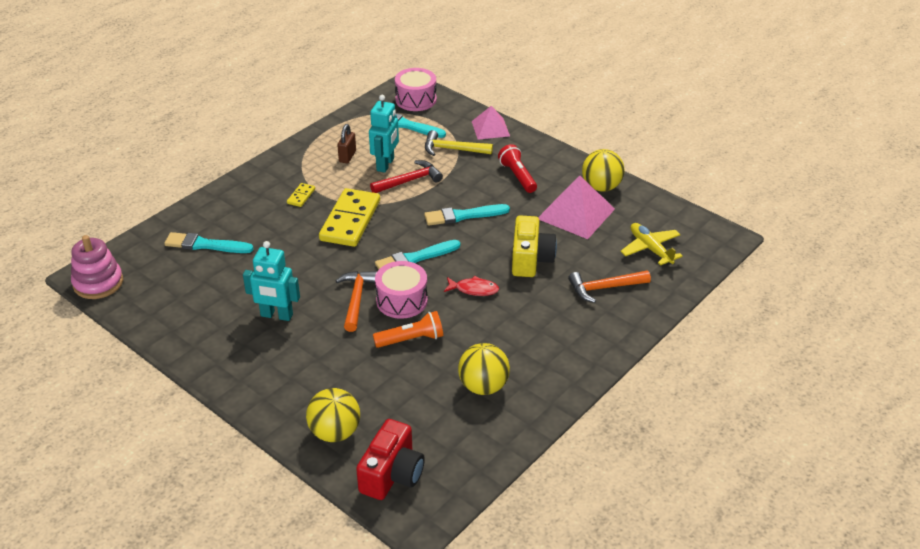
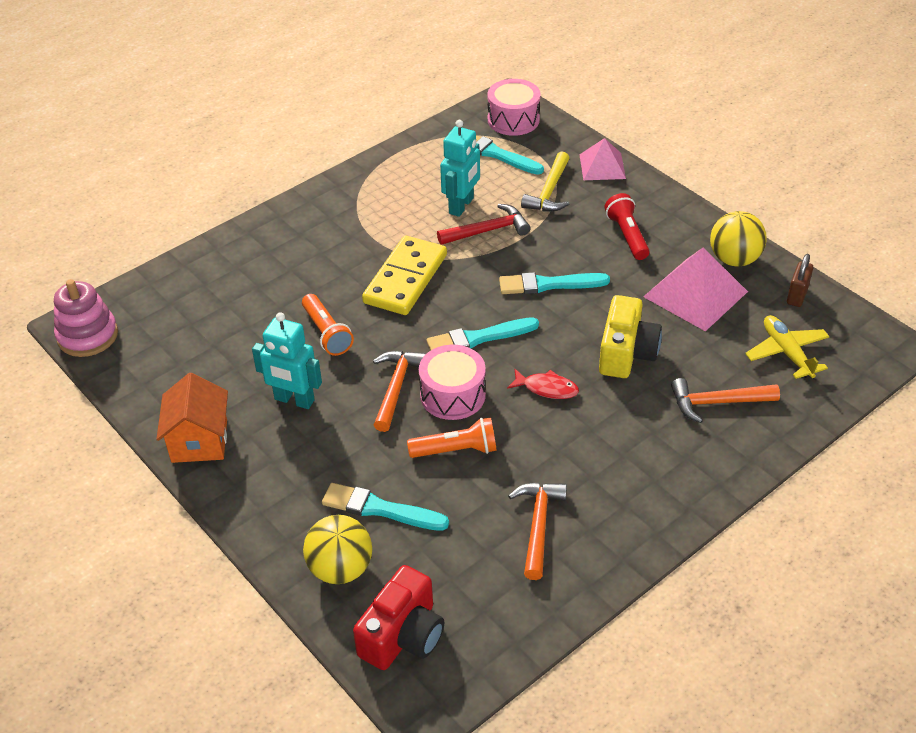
camera: 10 degrees right, 5 degrees up
(205, 245) = (223, 296): turquoise brush -> turquoise brush (380, 509)
(205, 352) = (199, 441): none -> orange house
(294, 265) = (326, 333): none -> orange flashlight
(301, 196) = (350, 241): yellow domino -> none
(347, 156) = (415, 191): brown padlock -> brown padlock (797, 296)
(452, 149) = (549, 192): yellow hammer -> yellow hammer turned 90 degrees counterclockwise
(483, 386) = (538, 525): yellow ball -> orange hammer

